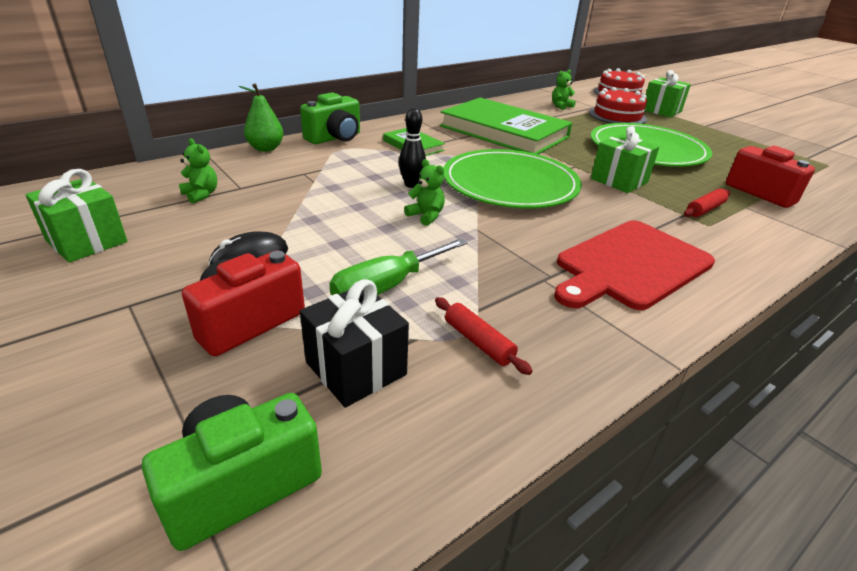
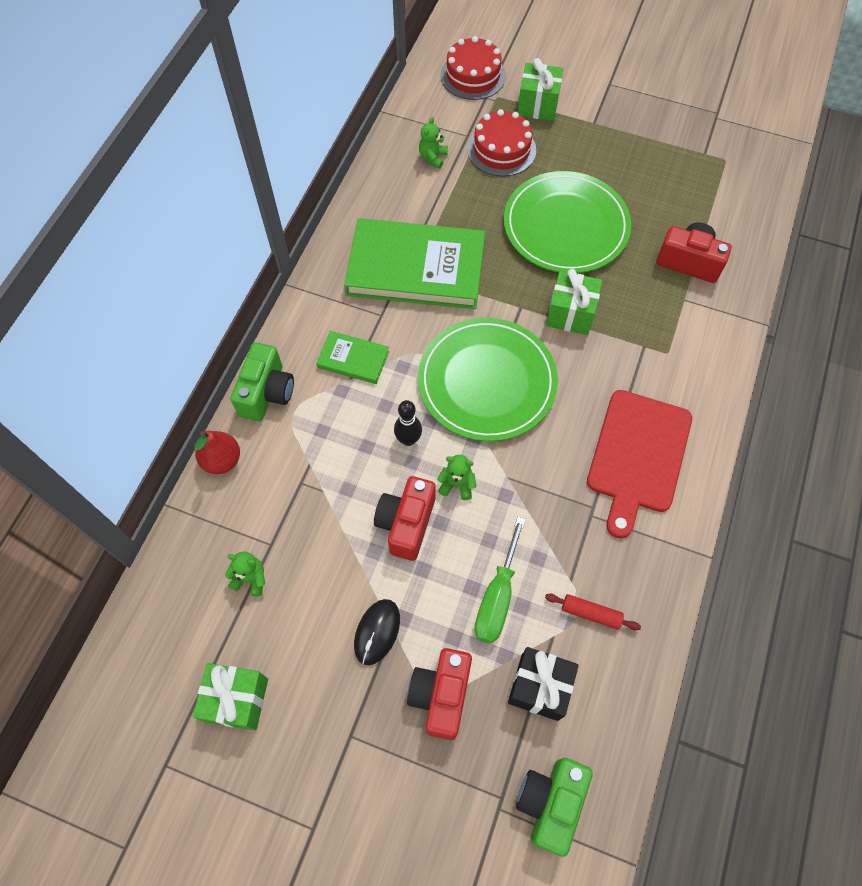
camera: 30 degrees left, 30 degrees up
(266, 148) = (222, 460): green pear -> red pear
(357, 217) = (406, 523): none -> red camera
(705, 209) = (656, 326): red rolling pin -> none

